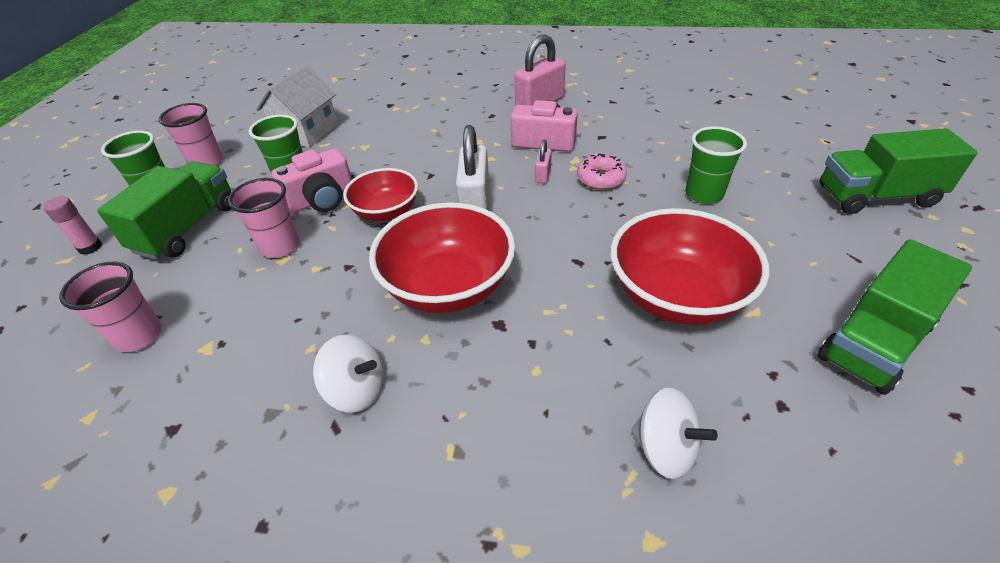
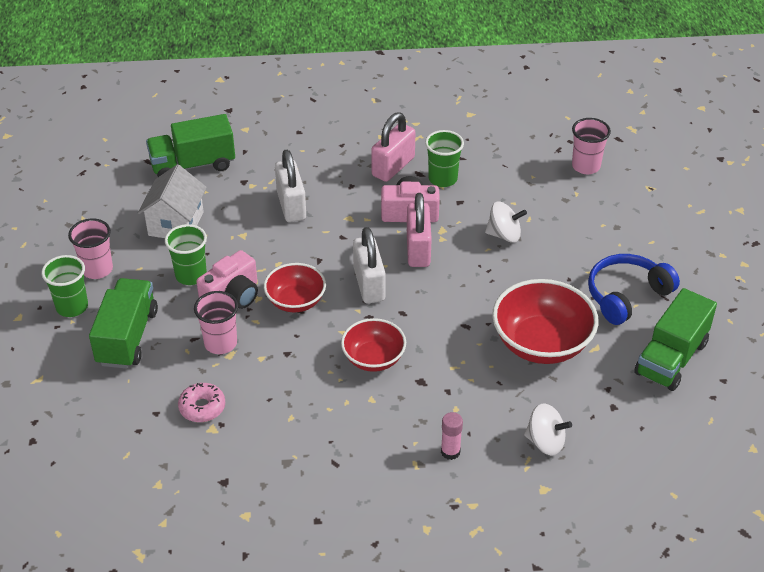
camera: 15 degrees left, 0 degrees up
(90, 247) = (51, 365): pink glue stick -> pink glue stick (450, 452)
(139, 336) = (153, 428): pink cup -> pink cup (586, 166)
(356, 390) = (338, 439): white spinning top -> white spinning top (504, 235)
(425, 126) = (291, 205): none -> white padlock
(448, 286) = (373, 358): red bowl -> red bowl, size x0.62
(543, 175) = (418, 249): pink padlock -> pink padlock, size x2.04
(600, 179) = (468, 248): pink donut -> pink donut (202, 407)
(704, 194) = (553, 254): green cup -> green cup (443, 179)
(800, 249) = (626, 295): none -> blue headphones
(876, 196) = (684, 241): green truck -> green truck (193, 165)

